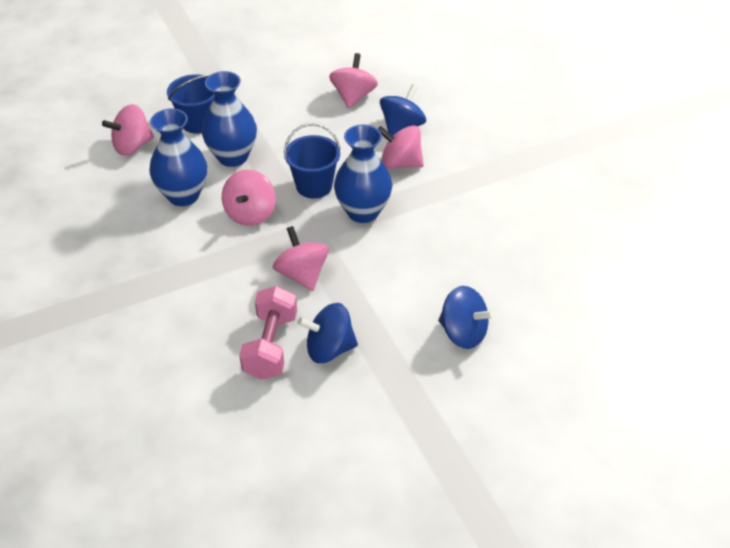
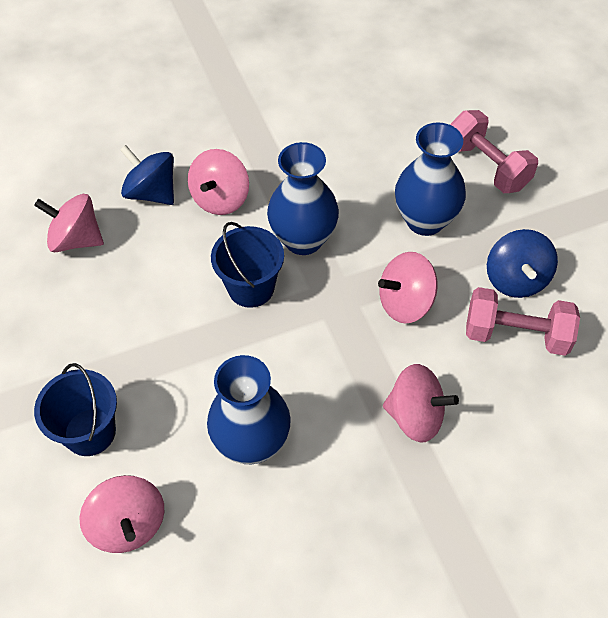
camera: 85 degrees left, 10 degrees up
(233, 157) = (178, 382): blue vase -> blue vase (425, 220)
(250, 214) = (296, 358): pink spinning top -> pink spinning top (415, 416)
(463, 333) = (487, 166): blue spinning top -> pink dumbbell

